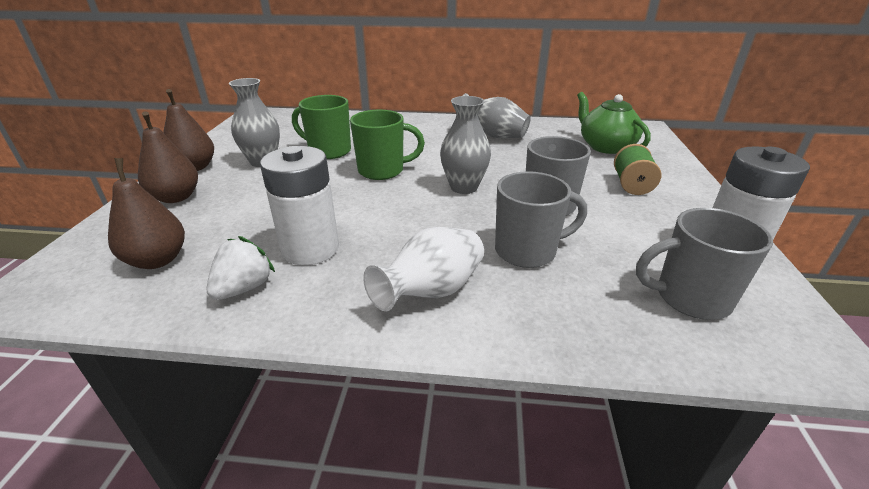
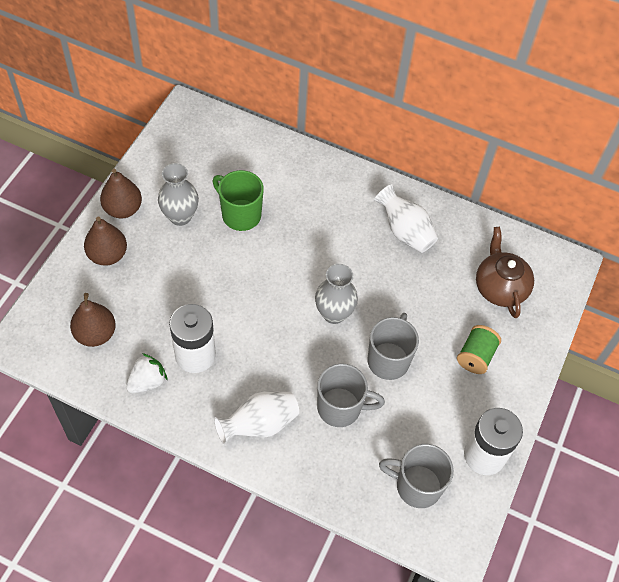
camera: 15 degrees right, 25 degrees up
(382, 171) = (277, 265): green mug -> none
(493, 135) = (405, 231): grey vase -> white vase
(605, 146) = (500, 287): green teapot -> brown teapot

